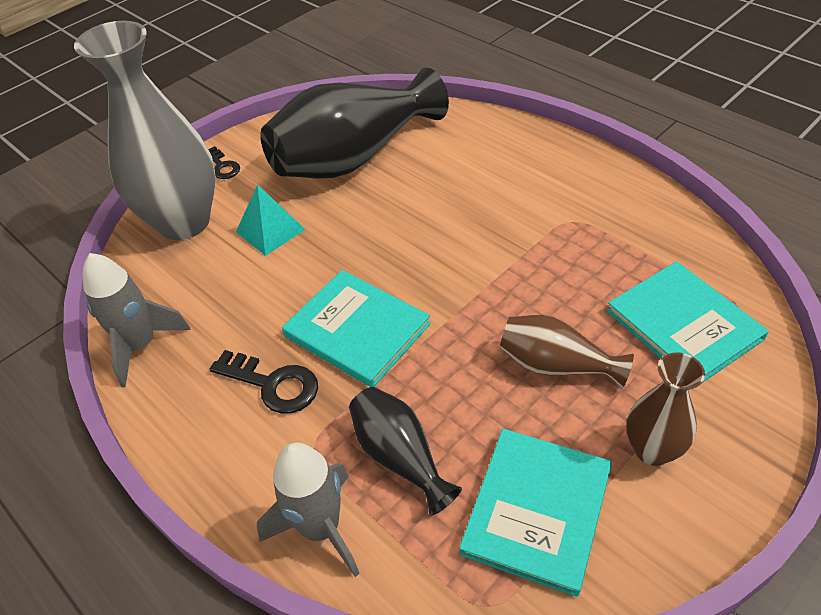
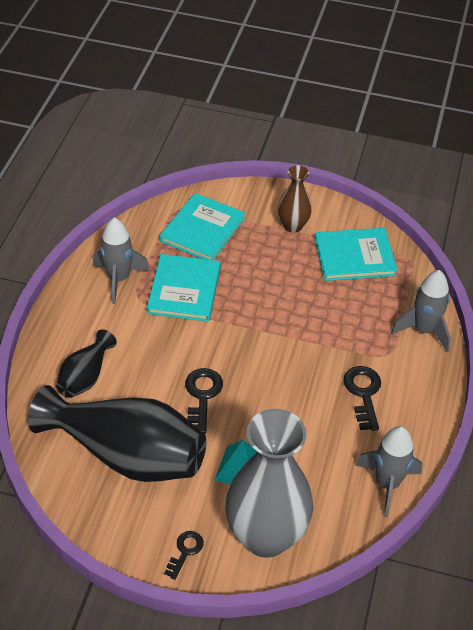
camera: 125 degrees left, 0 degrees up
(357, 330) = (298, 371): turquoise book -> turquoise book (184, 290)
(384, 231) = (202, 396): none -> black key
(400, 457) = (365, 316): black vase -> black vase (85, 377)
(556, 365) = (264, 273): brown vase -> none
(613, 213) = (118, 279): none -> grey rocket

